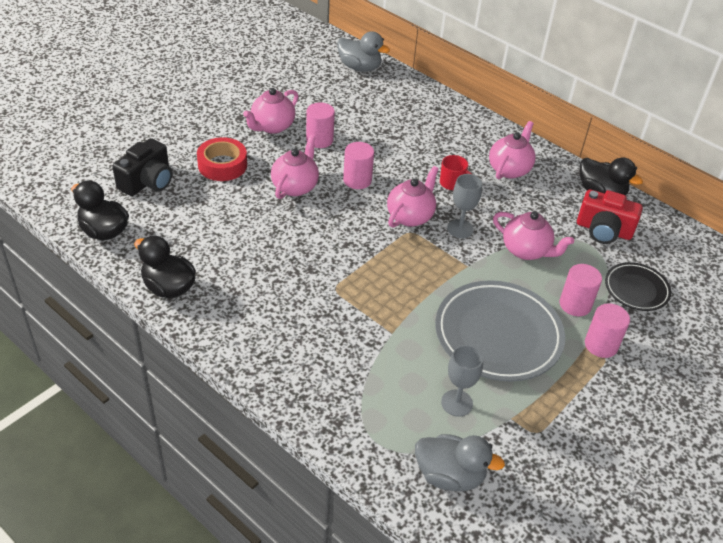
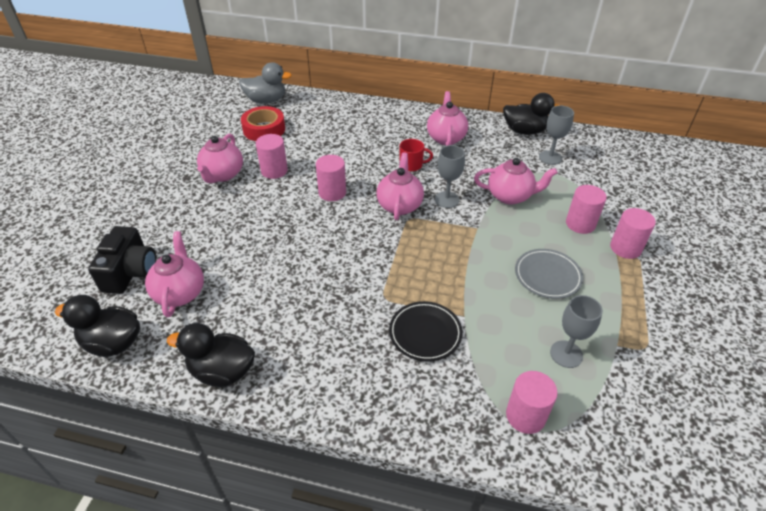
camera: 25 degrees left, 0 degrees up
(222, 165) = (198, 226): red tape -> red tape (264, 129)
(295, 186) = (281, 219): pink teapot -> pink teapot (180, 293)
(379, 429) = (525, 416): none -> pink cylinder
(449, 475) = (617, 428): grey duck -> none
(498, 335) = (547, 276): grey plate -> grey plate, size x0.54
(603, 230) = (550, 157): red camera -> grey goblet
(636, 289) = (610, 193): black plate -> black plate (425, 333)

